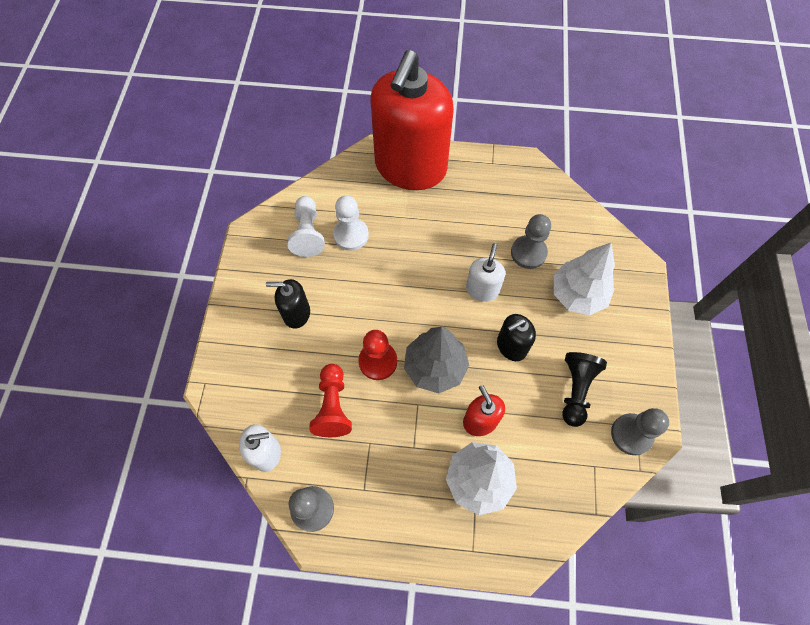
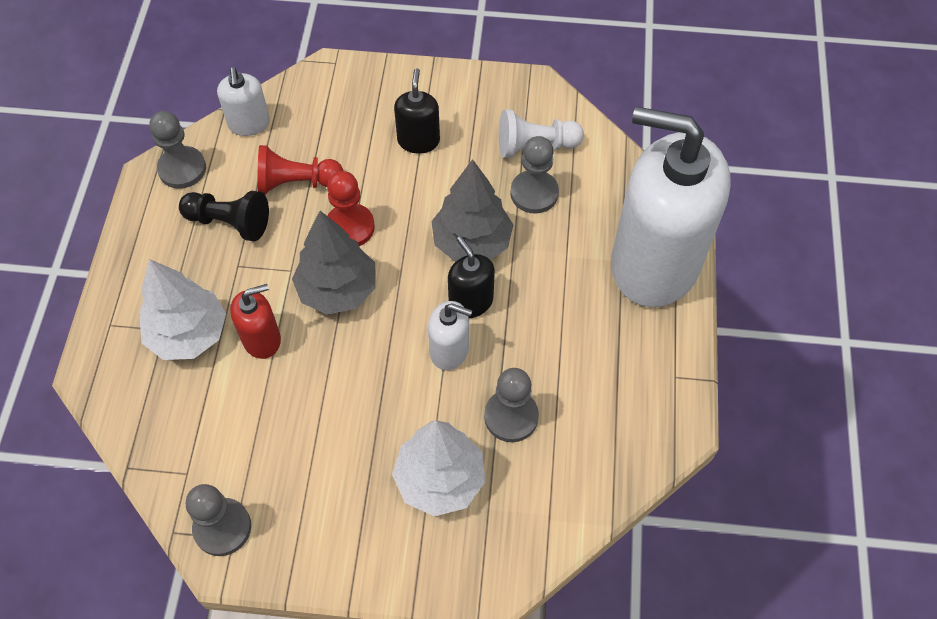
camera: 90 degrees right, 5 degrees down
(351, 235) = (534, 193): white pawn -> grey pawn
(393, 276) = (471, 242): none -> grey tree
(410, 167) = (654, 263): red soap dispenser -> white soap dispenser
(511, 346) = (362, 383): black soap dispenser -> black soap dispenser (470, 302)
(576, 390) = (292, 461): black pawn -> black pawn (229, 222)

